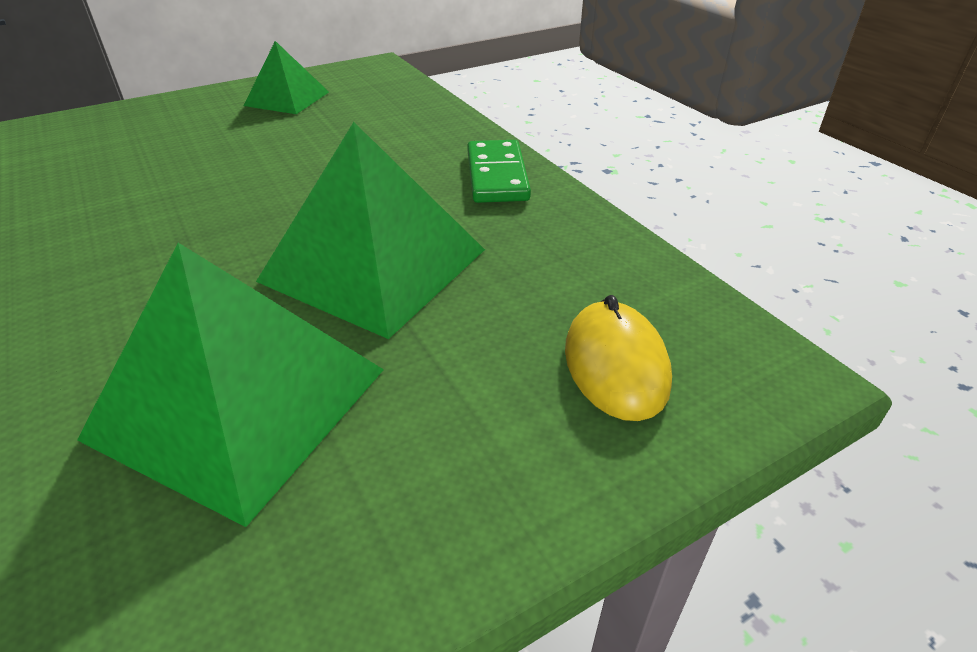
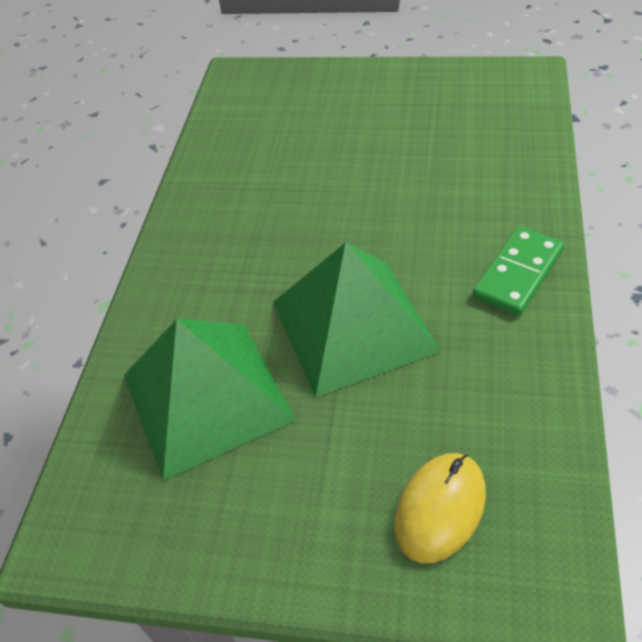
camera: 45 degrees right, 10 degrees up
(287, 98) = (420, 100): green pyramid -> none

